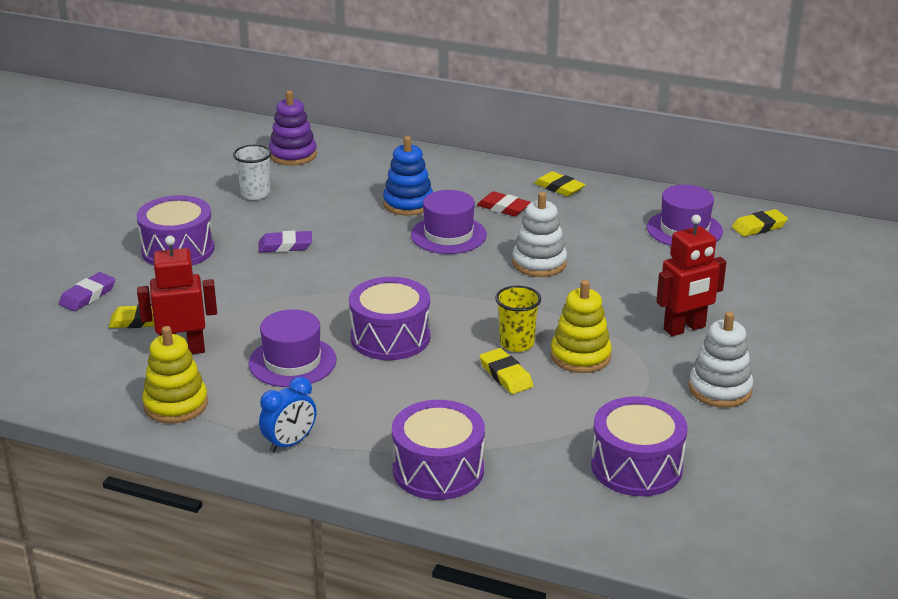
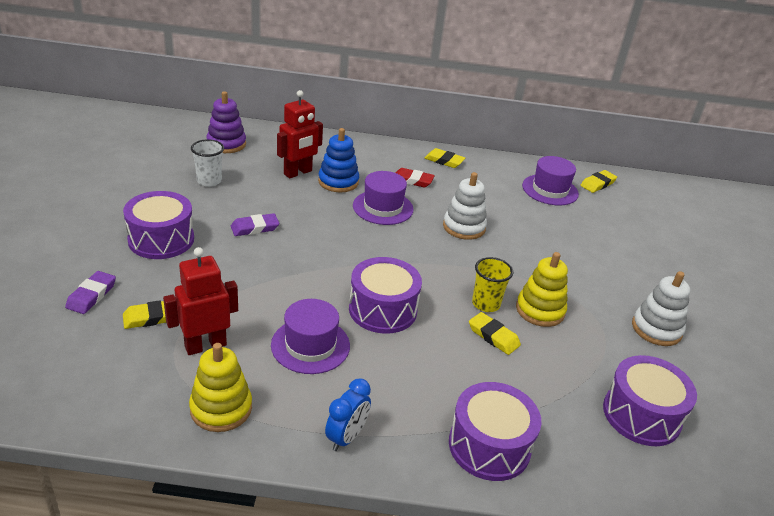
camera: 20 degrees left, 5 degrees up
(684, 328) = (599, 276): red robot -> red robot (298, 173)

